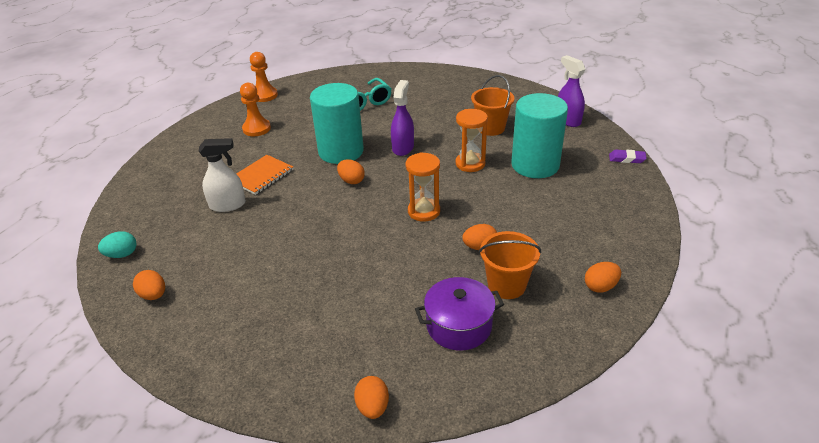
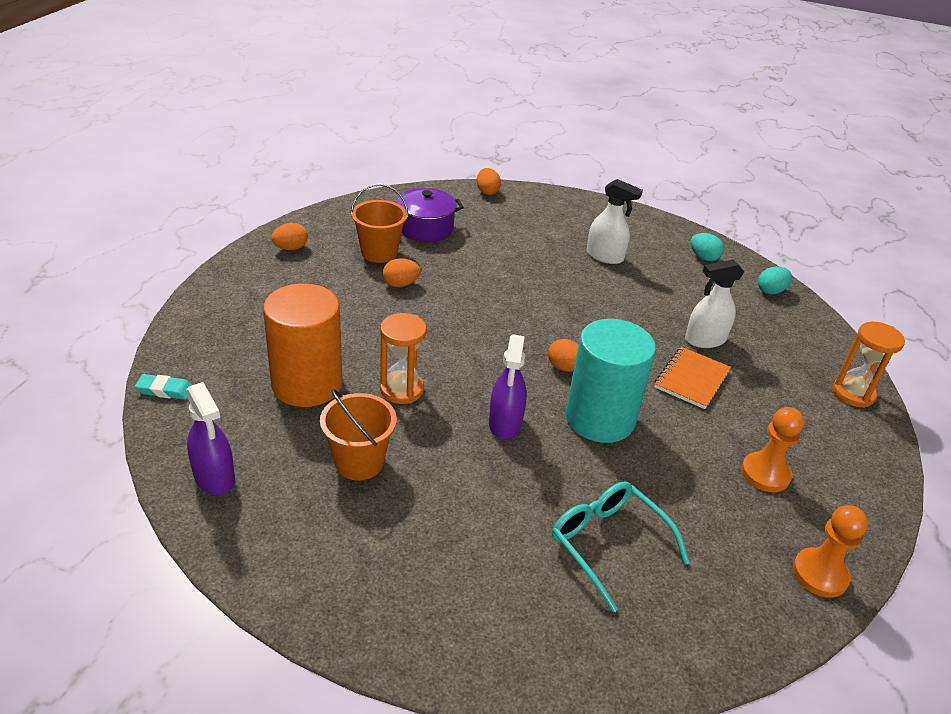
camera: 170 degrees right, 0 degrees up
(153, 295) = (703, 257): orange egg -> turquoise egg
(264, 291) = (605, 256): none -> white spray bottle
(424, 211) = (463, 323): orange hourglass -> orange hourglass (853, 393)
(535, 165) = (307, 384): turquoise cylinder -> orange cylinder
(627, 159) = (165, 390): purple eraser -> turquoise eraser

